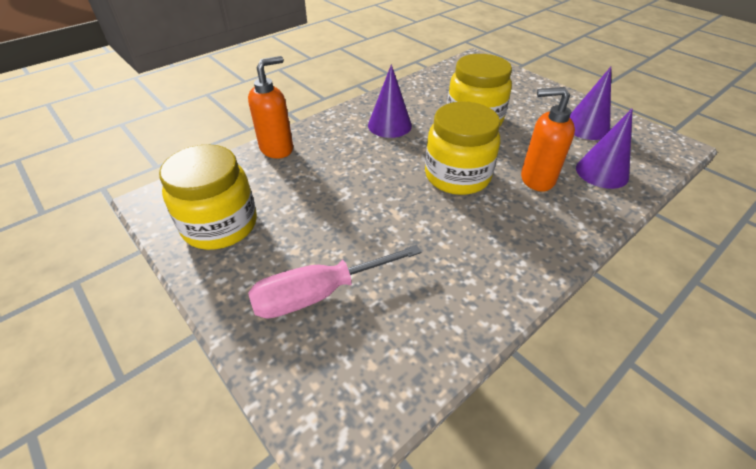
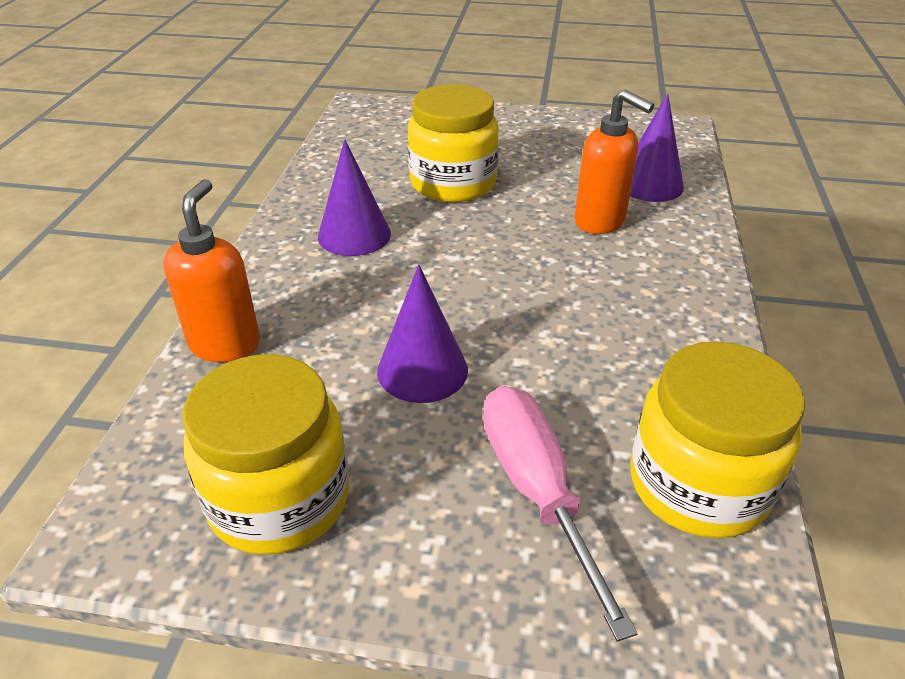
camera: 40 degrees left, 5 degrees down
(320, 293) = (537, 491): pink screwdriver -> pink screwdriver turned 135 degrees clockwise
(457, 176) = (516, 259): yellow jar -> yellow jar (698, 484)
(536, 179) = (600, 222): orange soap dispenser -> orange soap dispenser turned 105 degrees counterclockwise
(586, 127) = (580, 141): purple cone -> purple cone (422, 370)

